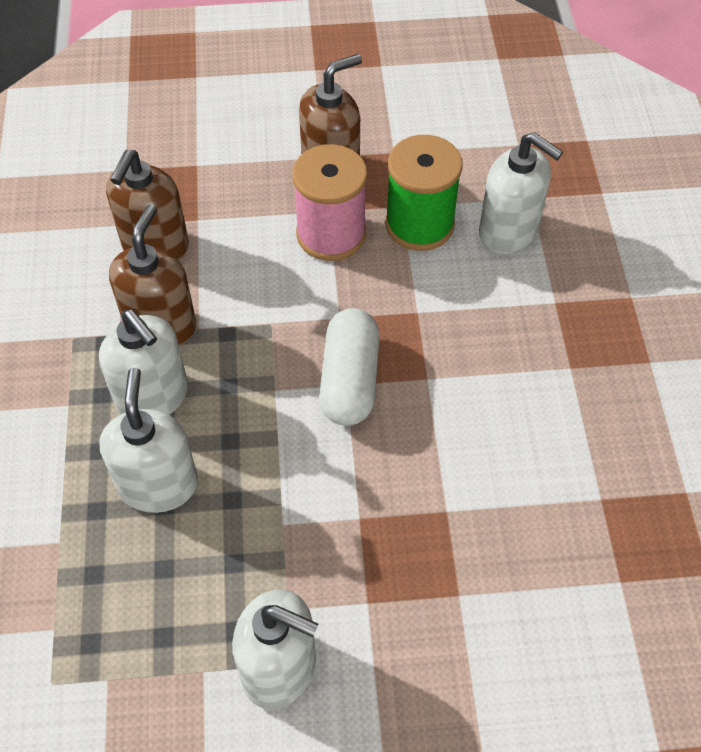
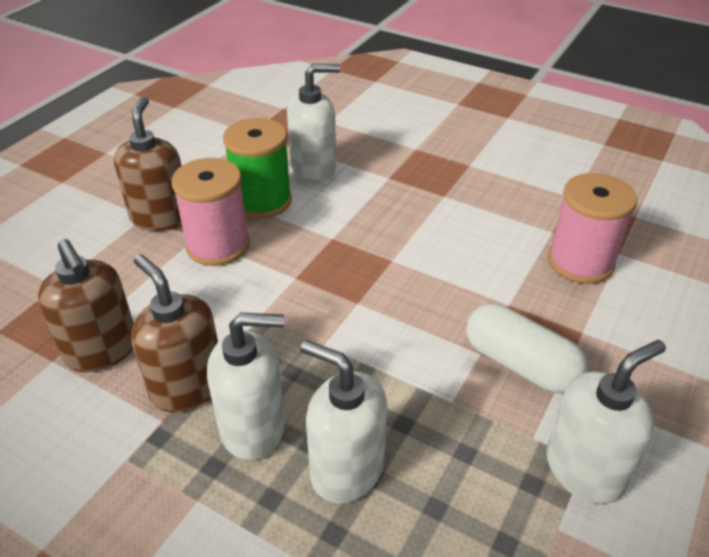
camera: 55 degrees left, 15 degrees down
(349, 380) = (356, 299): white capsule -> white capsule (520, 364)
(569, 548) = (580, 262): none -> pink spool

